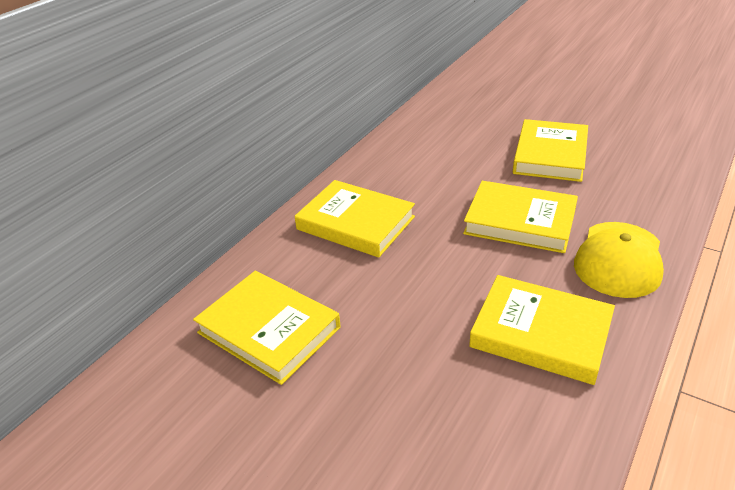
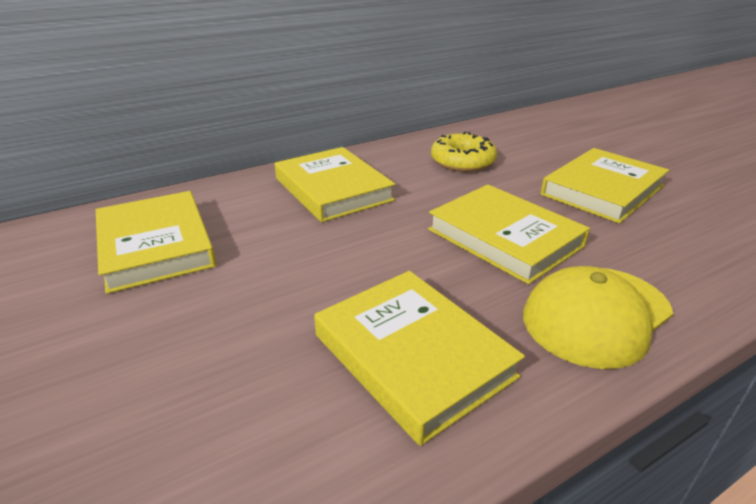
camera: 25 degrees right, 5 degrees down
(430, 160) = (462, 161): none -> yellow donut

